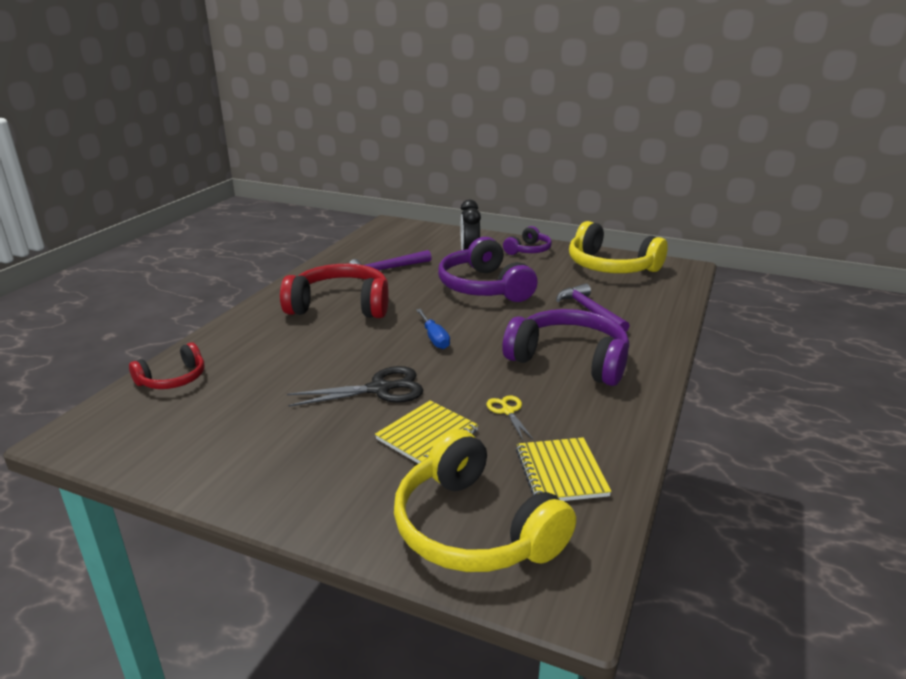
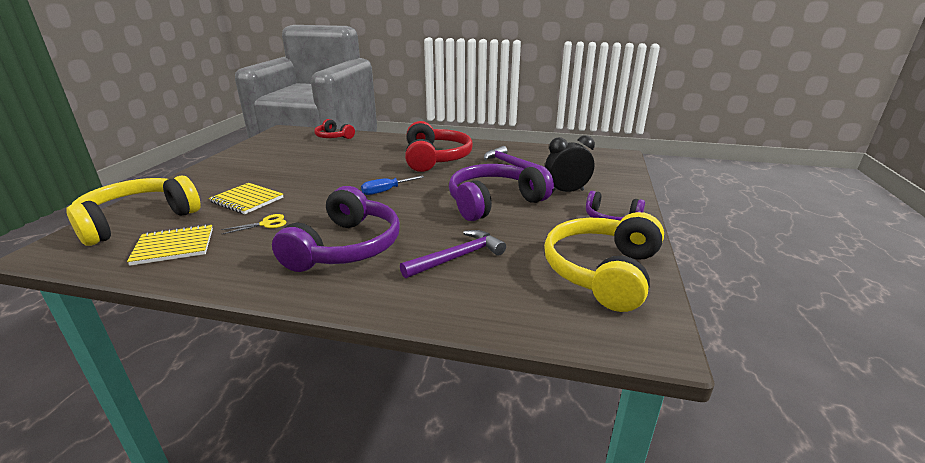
camera: 80 degrees right, 0 degrees up
(379, 389) = (310, 182): black scissors -> none

